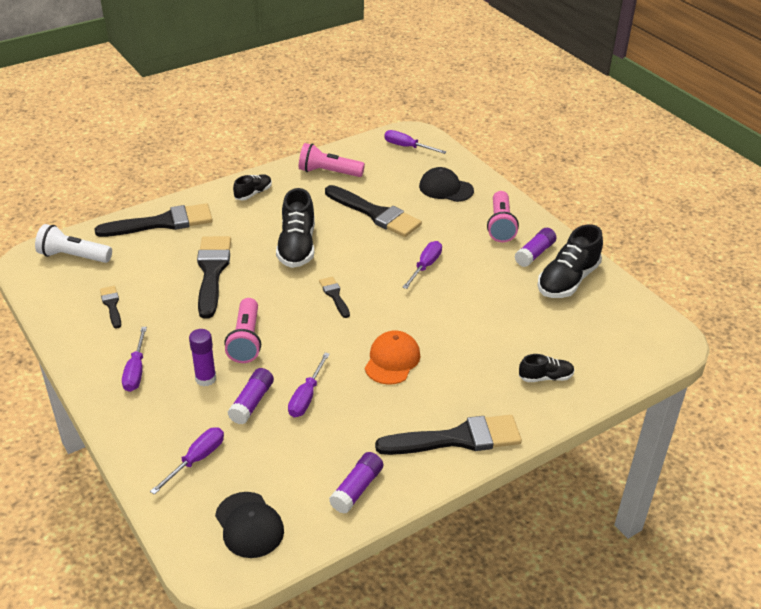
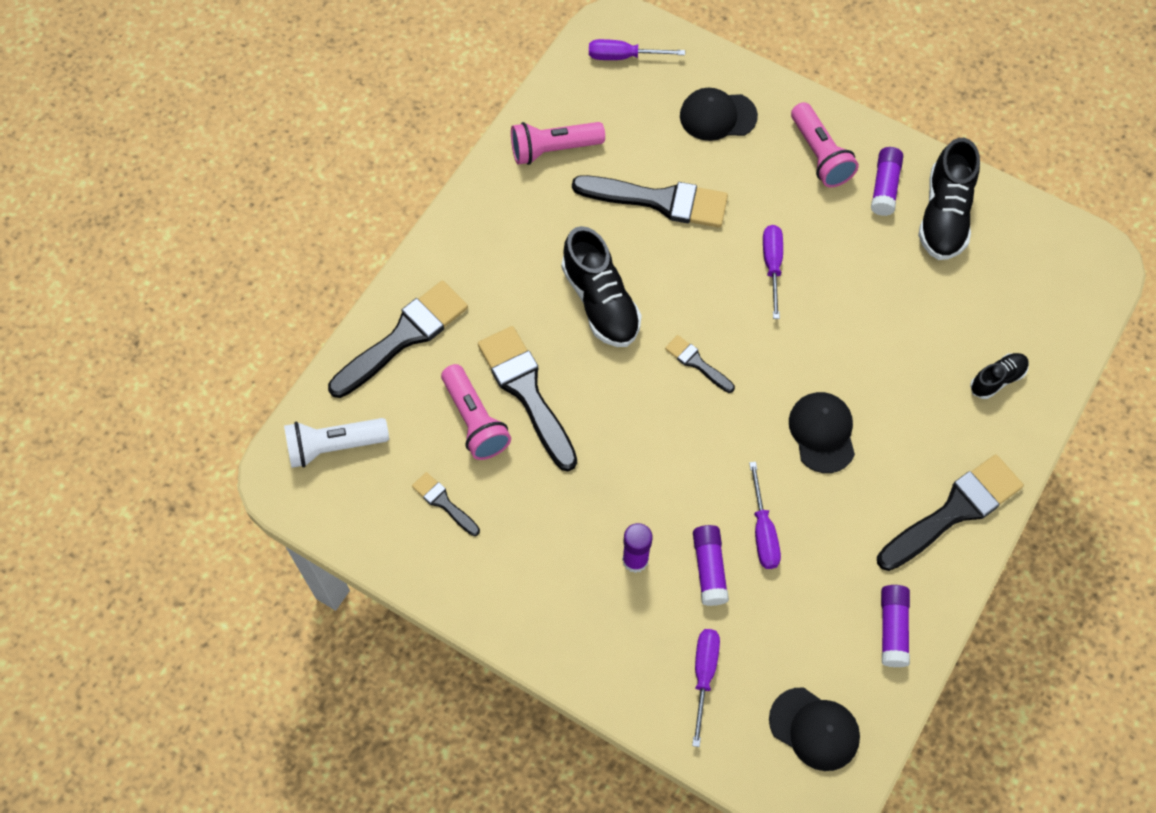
camera: 25 degrees left, 25 degrees up
(136, 371) = (548, 587): purple screwdriver -> none
(246, 340) = (641, 481): pink flashlight -> pink flashlight (475, 420)
(253, 193) = (483, 231): black shoe -> none
(392, 360) = (822, 433): orange cap -> black cap

